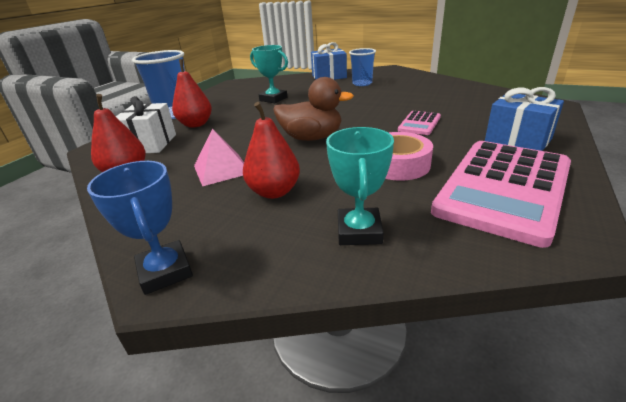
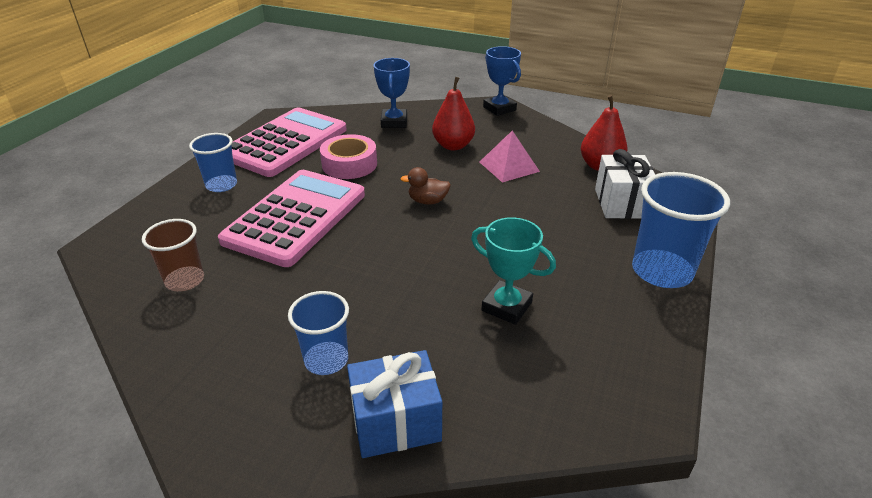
camera: 175 degrees right, 5 degrees up
(196, 124) = (596, 238): red pear -> none
(311, 138) = (427, 201): brown duck -> brown duck, size x0.56
(359, 231) = (394, 122): turquoise trophy -> blue trophy
(419, 123) = (296, 217): pink calculator -> pink calculator, size x2.22
(462, 96) = (185, 280): none -> brown cup
(517, 140) = (221, 185): blue gift -> blue cup

